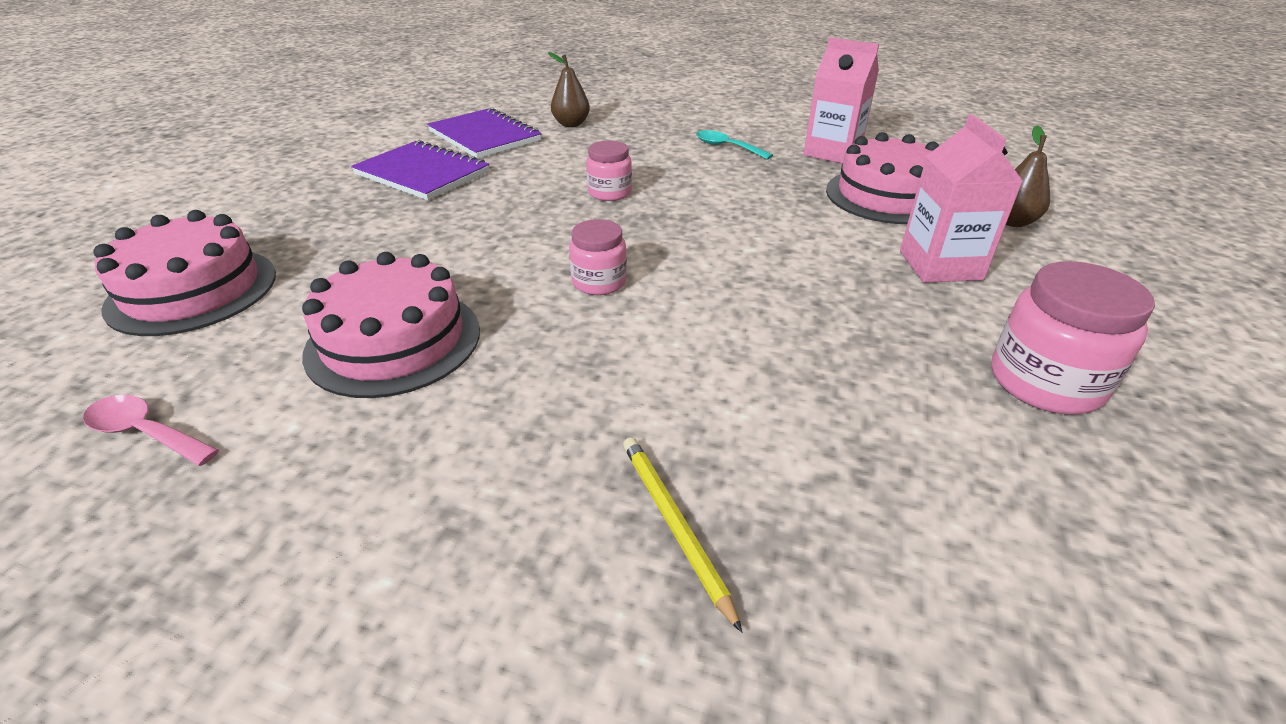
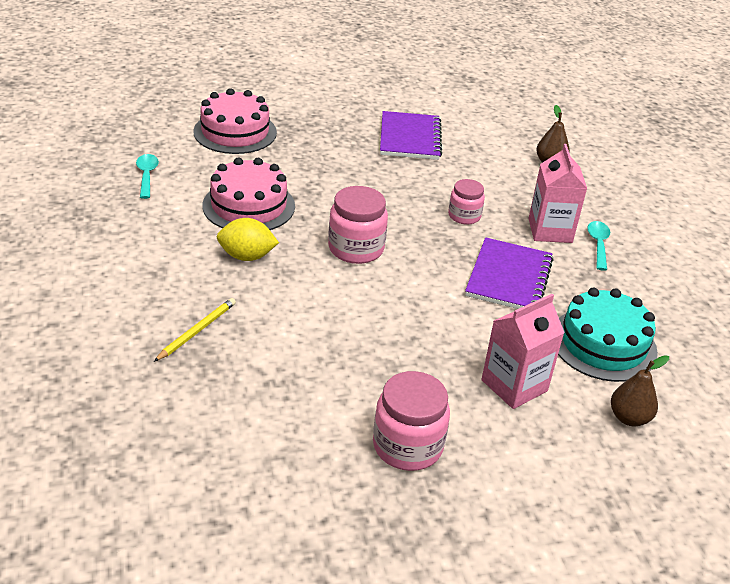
camera: 55 degrees right, 0 degrees up
(146, 432) = (147, 176): pink spoon -> turquoise spoon
(484, 136) = (486, 137): purple notebook -> purple notebook (509, 277)
(519, 388) = (247, 256): none -> yellow lemon
(599, 282) = (356, 249): pink jar -> pink jar, size x1.60
(832, 152) = (655, 300): pink carton -> pink carton (550, 230)
(887, 196) = (603, 344): pink cake -> turquoise cake

